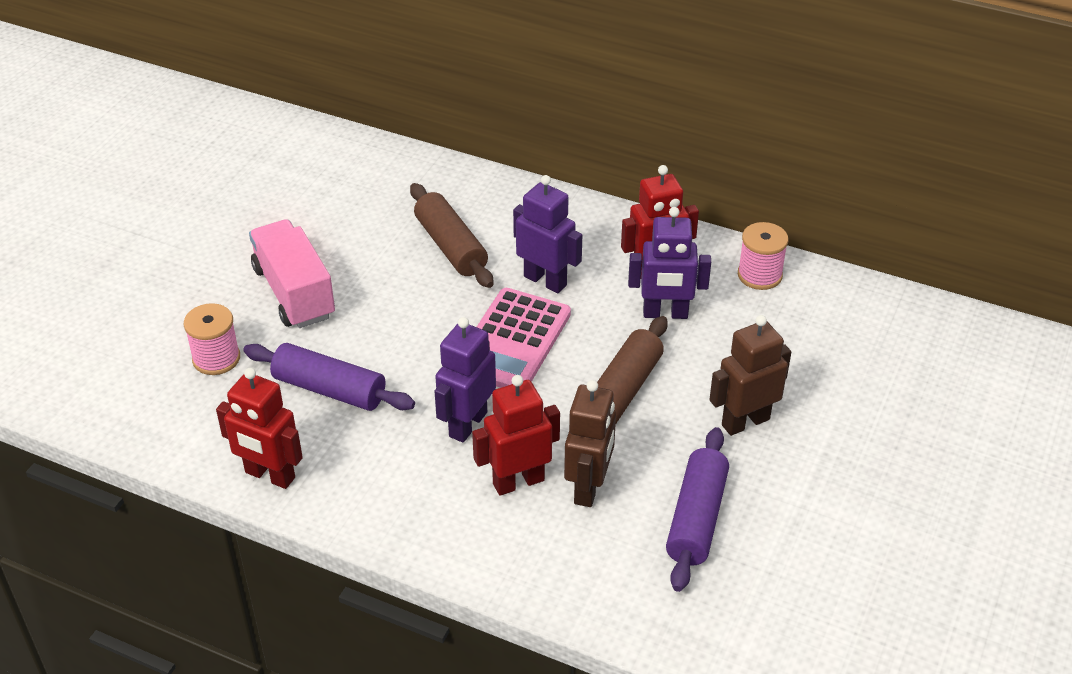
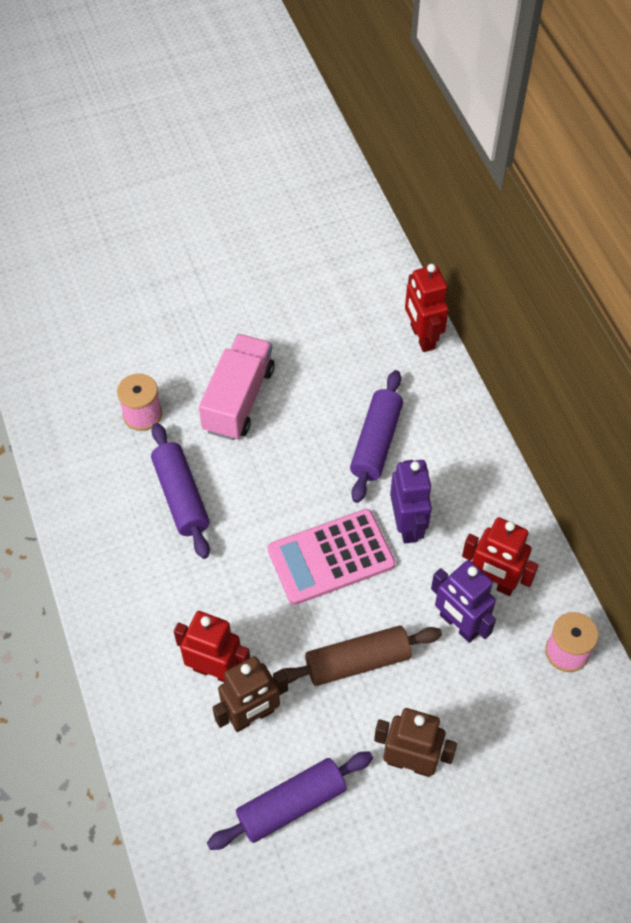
camera: 45 degrees right, 15 degrees up
(269, 475) = (84, 532): red robot -> red robot (422, 337)
(451, 246) = (376, 442): brown rolling pin -> purple rolling pin
(467, 424) = (232, 598): purple robot -> none

